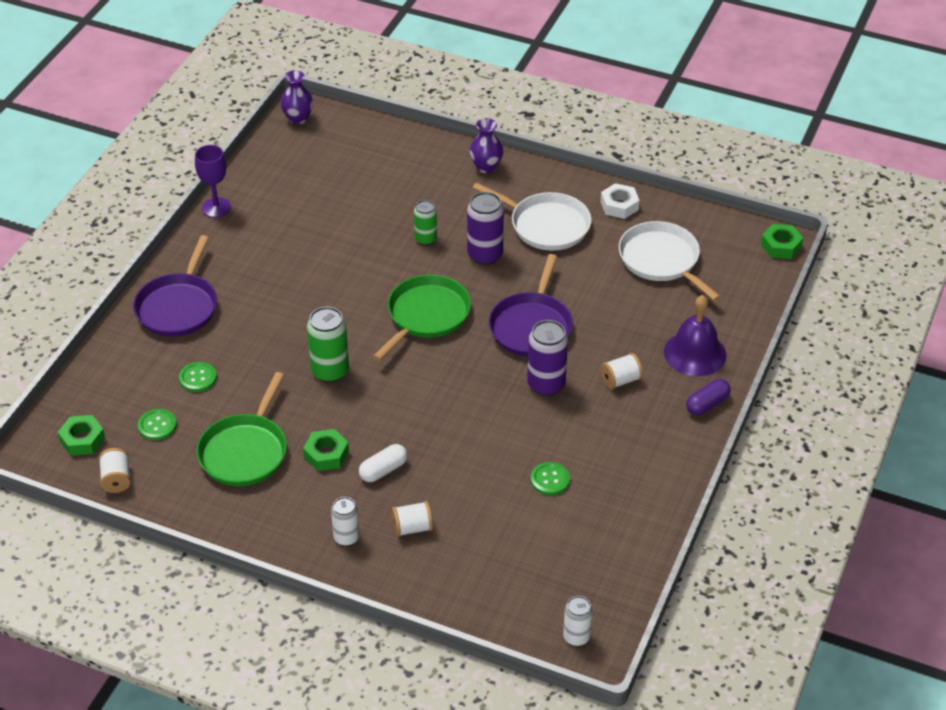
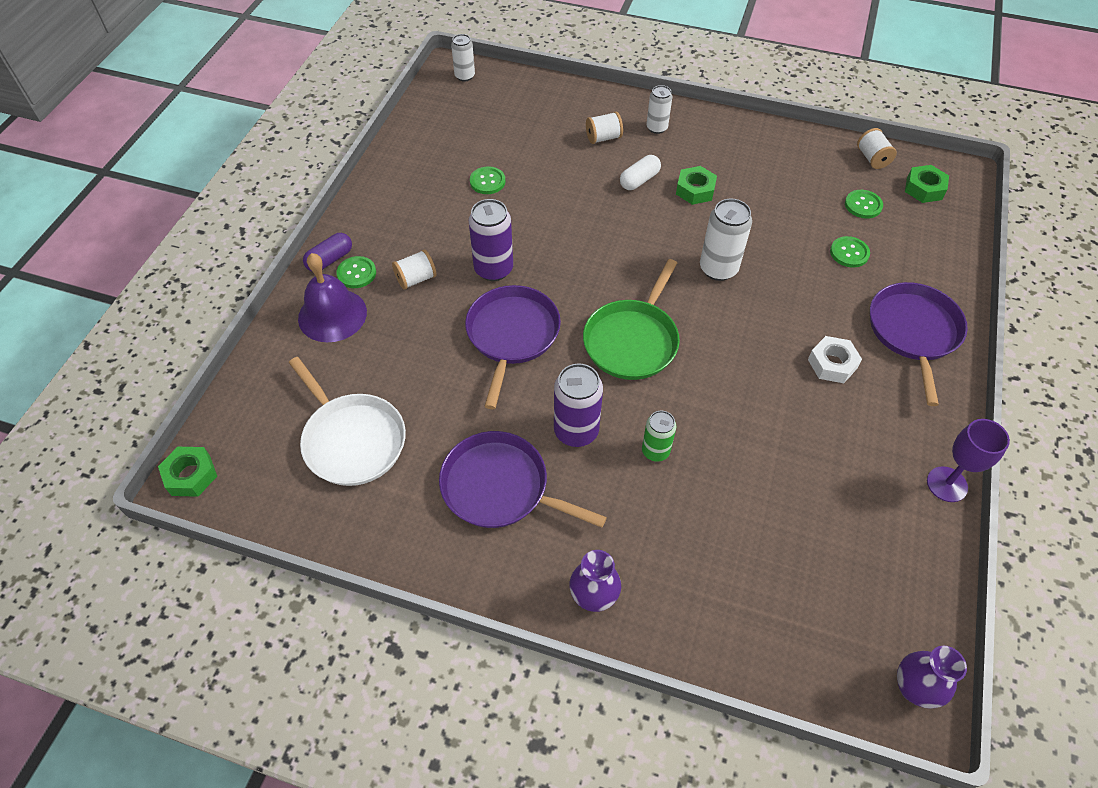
camera: 175 degrees right, 10 degrees up
(245, 451) = (770, 188): green pan -> none
(330, 371) = (718, 269): green can -> white can
(546, 225) = (500, 487): white pan -> purple pan
(619, 205) = (399, 532): white nut -> white nut (832, 364)
(678, 389) = (356, 273): none -> green button

